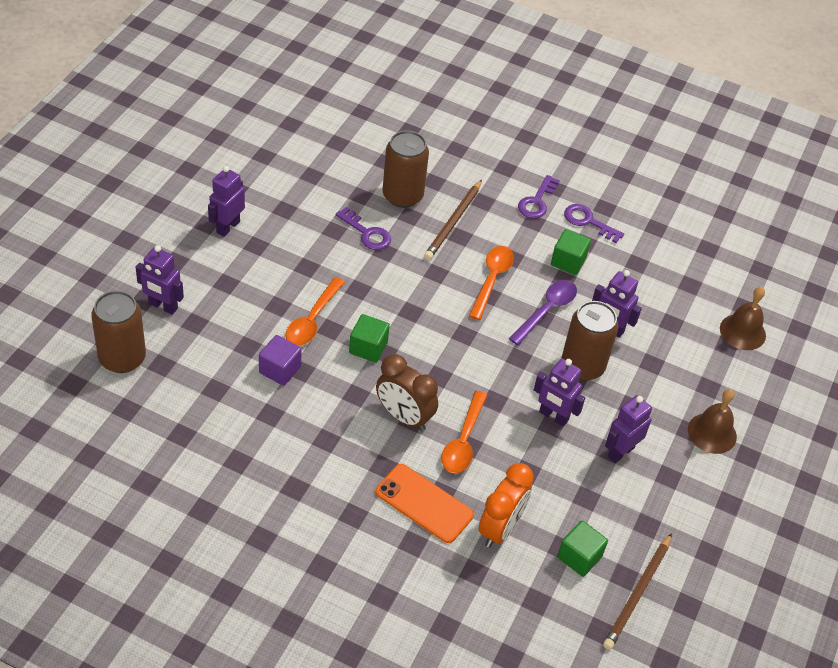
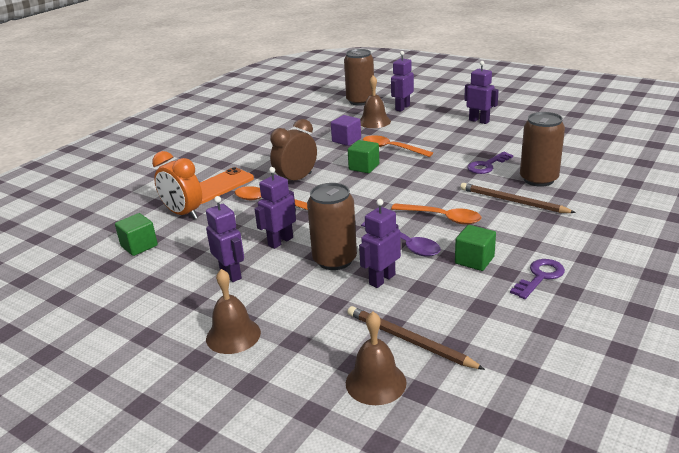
camera: 105 degrees right, 20 degrees down
(214, 339) = (374, 121): none -> brown bell
(537, 201) = (560, 246): purple key -> none
(638, 593) = (89, 271): brown pencil -> brown pencil (409, 340)

